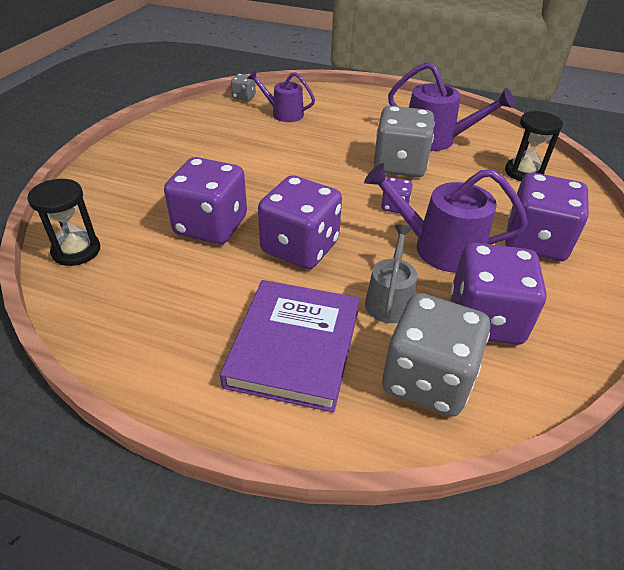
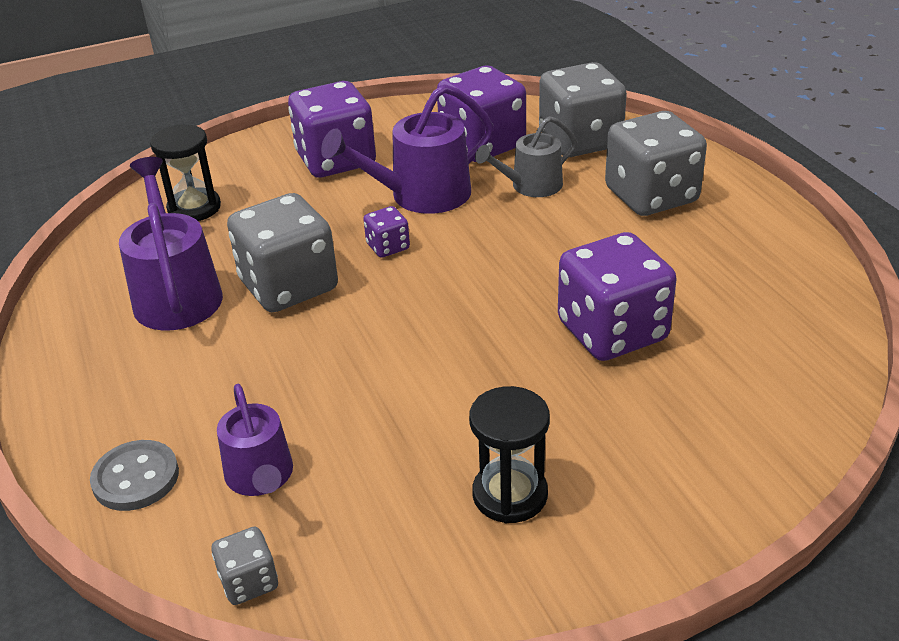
camera: 130 degrees left, 5 degrees down
(76, 251) = (801, 384): black hourglass -> black hourglass (510, 494)
(294, 347) = (651, 196): purple book -> grey dice
(300, 247) = (546, 259): purple dice -> none
(323, 97) = (136, 478): none -> grey button
(439, 248) = (421, 195): purple watering can -> purple watering can turned 90 degrees clockwise

